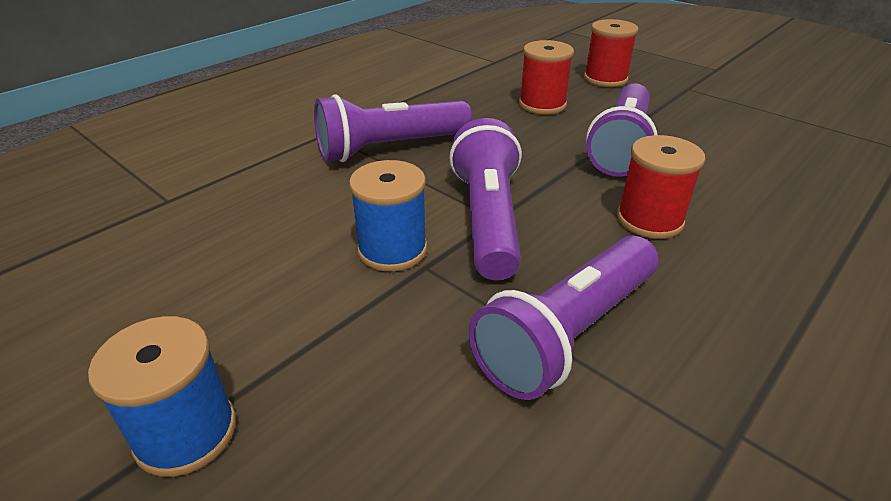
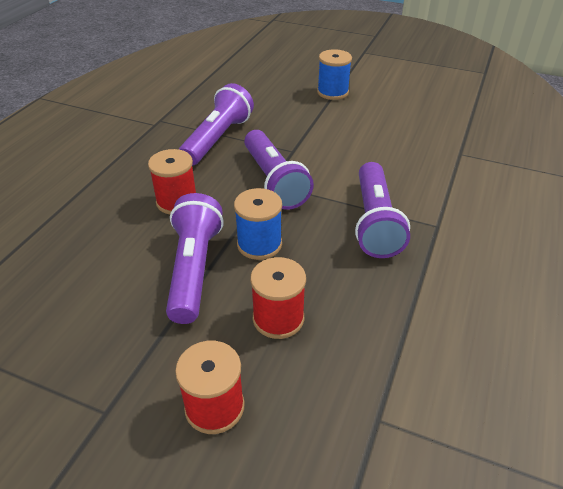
camera: 160 degrees right, 5 degrees up
(390, 148) = (375, 222): purple flashlight -> purple flashlight turned 135 degrees clockwise
(392, 250) = (314, 154): blue spool -> blue spool (259, 244)

